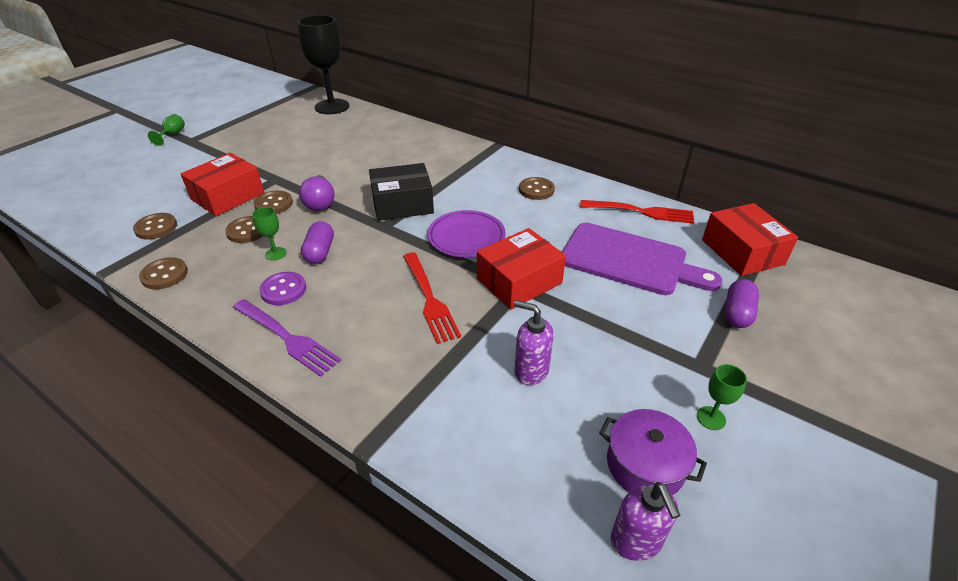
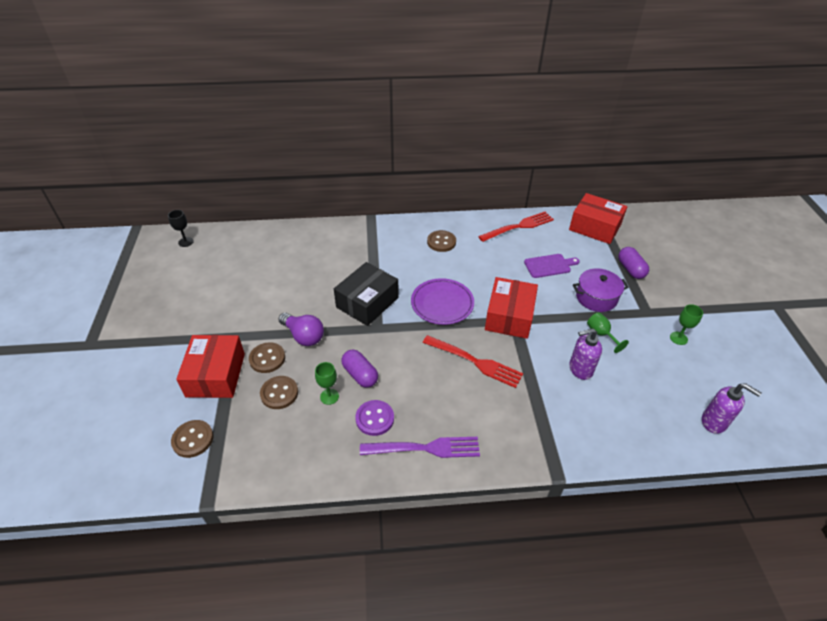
camera: 40 degrees left, 5 degrees up
(164, 275) = (265, 469): brown button -> none
(172, 134) = (59, 348): green goblet -> green goblet (601, 334)
(332, 107) = (186, 242): black goblet -> black goblet, size x0.41
(629, 260) = (549, 266): purple cutting board -> purple cutting board, size x0.50
(645, 465) = (680, 382): purple pot -> purple pot (596, 297)

